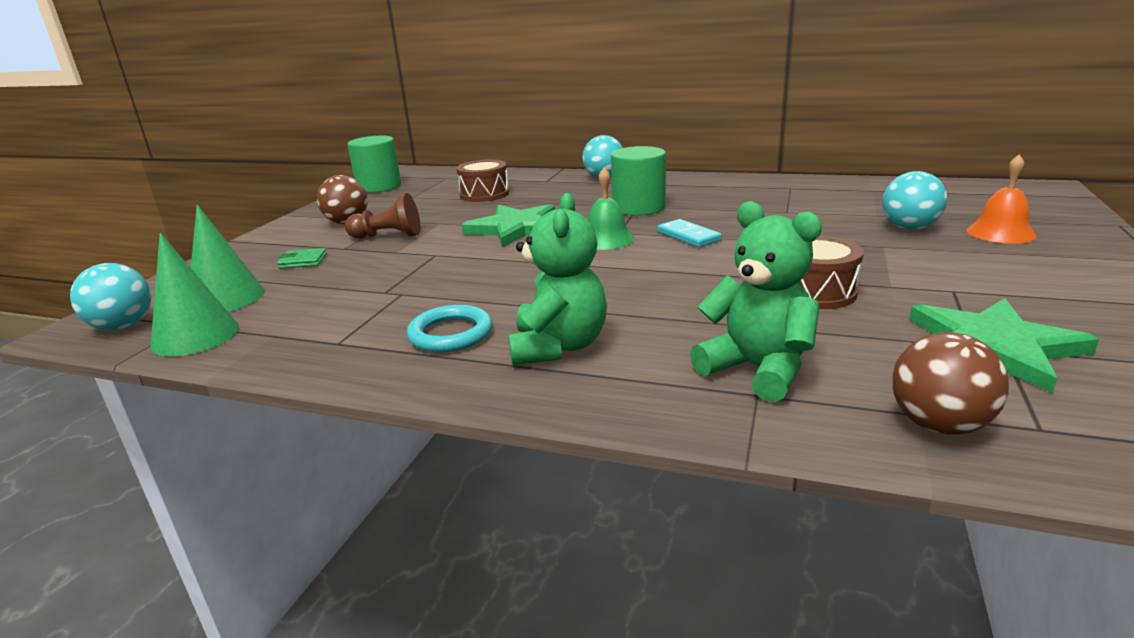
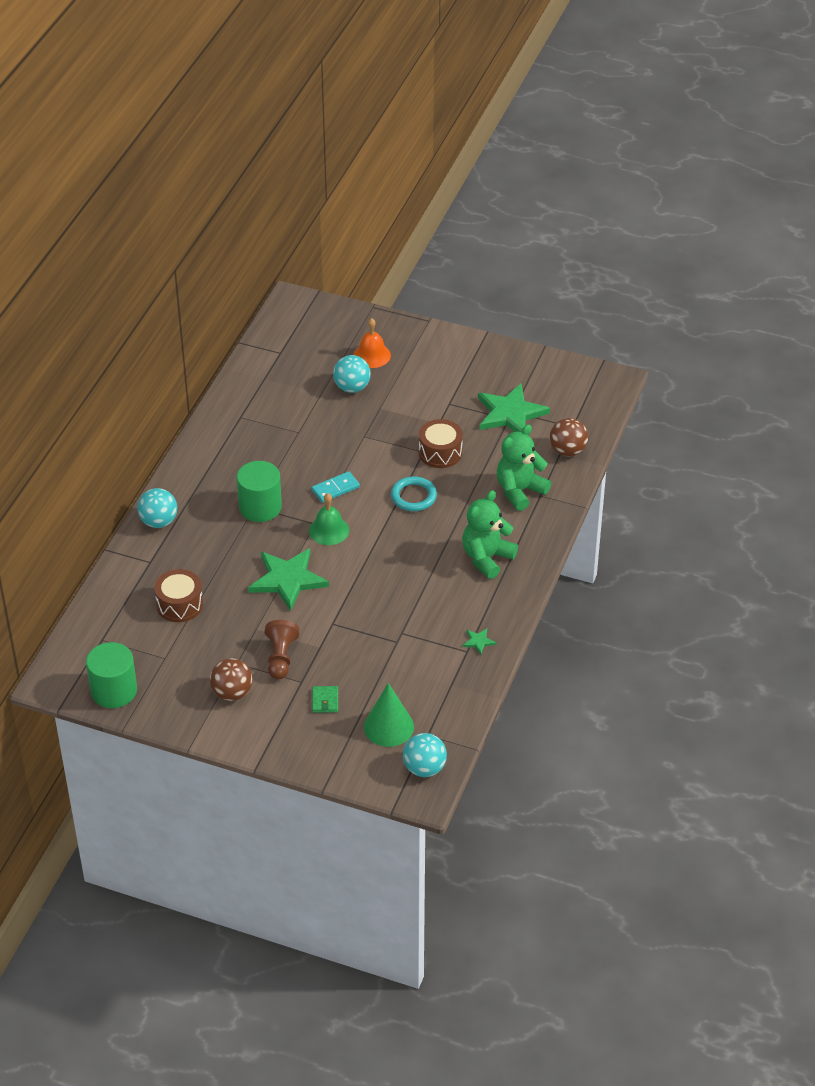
camera: 90 degrees left, 20 degrees up
(195, 336) = (446, 723): green cone -> none
(354, 351) = (478, 641): none -> green star
(451, 334) = (465, 602): turquoise ring -> turquoise ring (413, 496)
(558, 347) = (487, 558): green teddy bear -> green teddy bear turned 60 degrees counterclockwise

